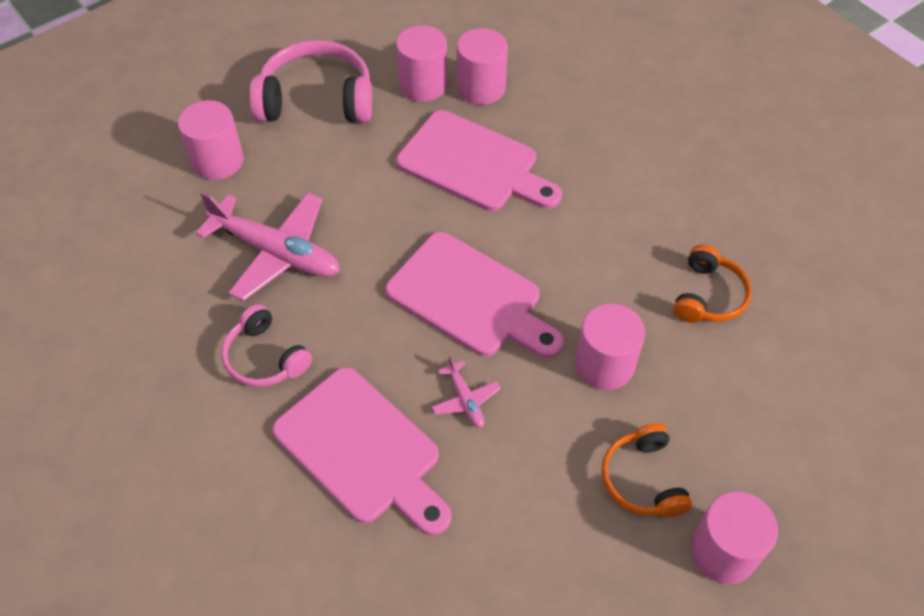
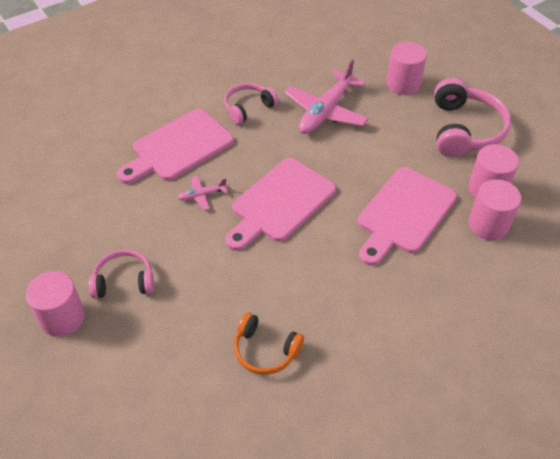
camera: 95 degrees right, 5 degrees down
(604, 364) = (214, 272): pink cylinder -> none
(643, 479) = (124, 281): orange headphones -> pink headphones

